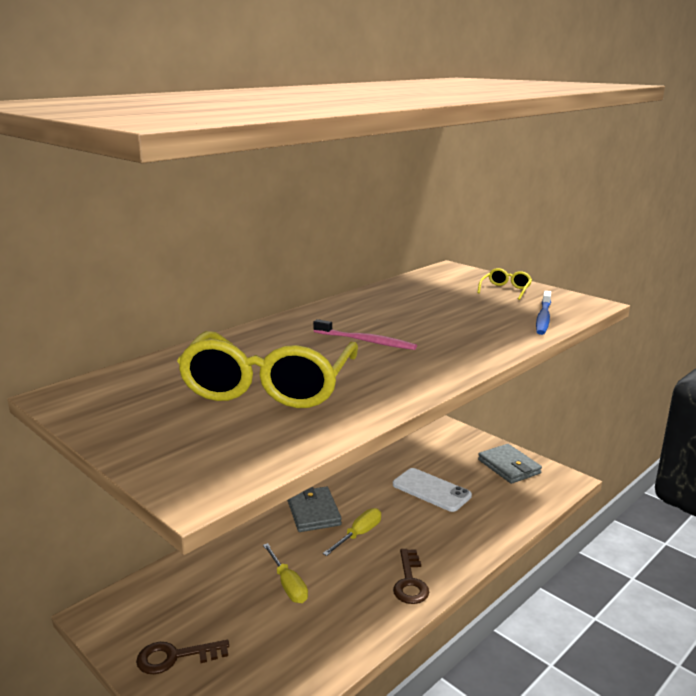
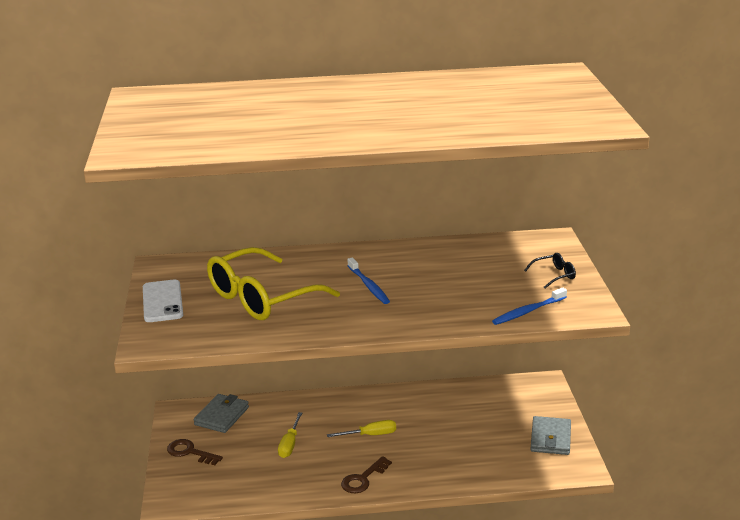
camera: 40 degrees right, 5 degrees up
(313, 512) = (360, 407): grey wallet -> grey wallet (221, 416)
(366, 341) = (368, 286): pink toothbrush -> blue toothbrush
(431, 490) = (462, 428): white phone -> white phone (162, 301)
(505, 290) = (554, 275): yellow glasses -> black glasses

